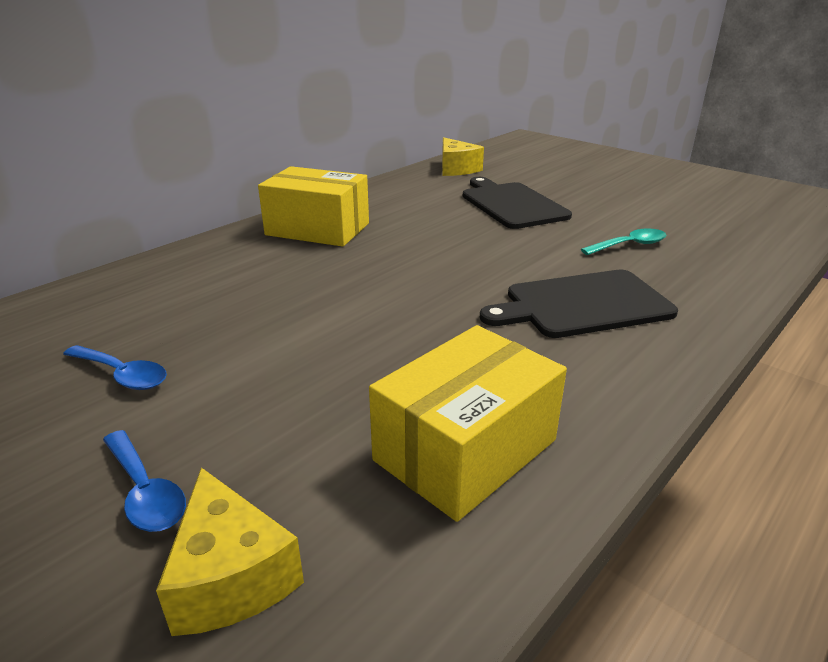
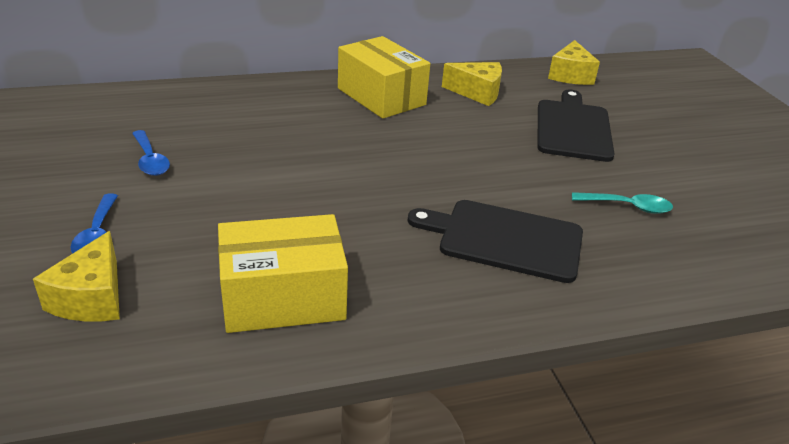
camera: 30 degrees right, 5 degrees up
(400, 201) = (477, 93): none -> yellow cheese

